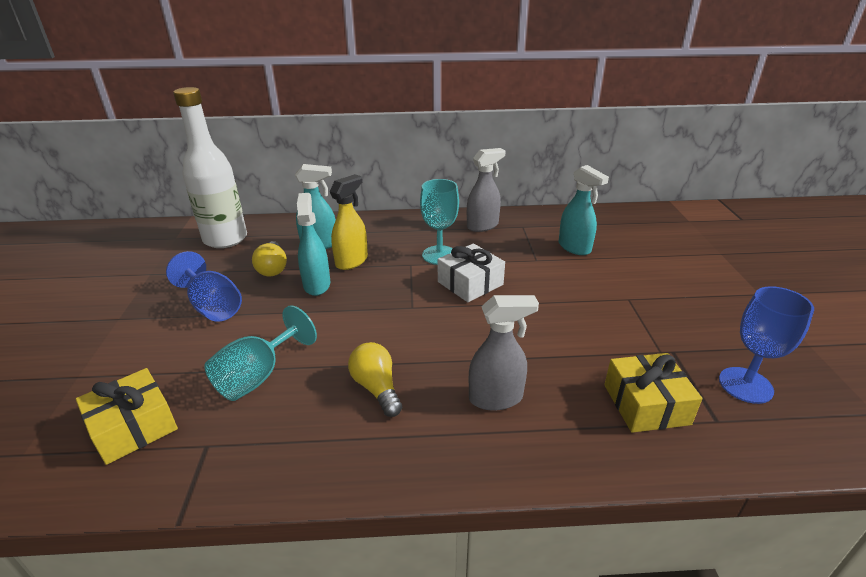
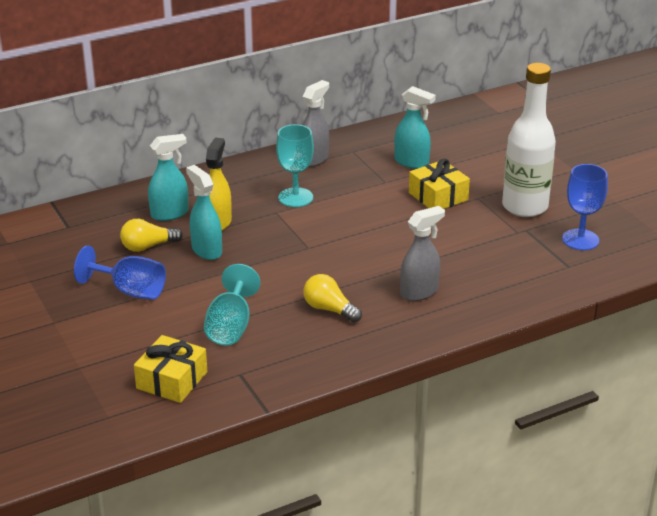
camera: 25 degrees left, 0 degrees up
(225, 239) = (65, 231): white bottle -> white bottle (525, 207)
(273, 268) = (148, 246): yellow light bulb -> yellow light bulb turned 105 degrees clockwise
(470, 283) = (342, 216): white gift -> none
(646, 404) = (521, 269): yellow gift -> yellow gift (438, 196)

